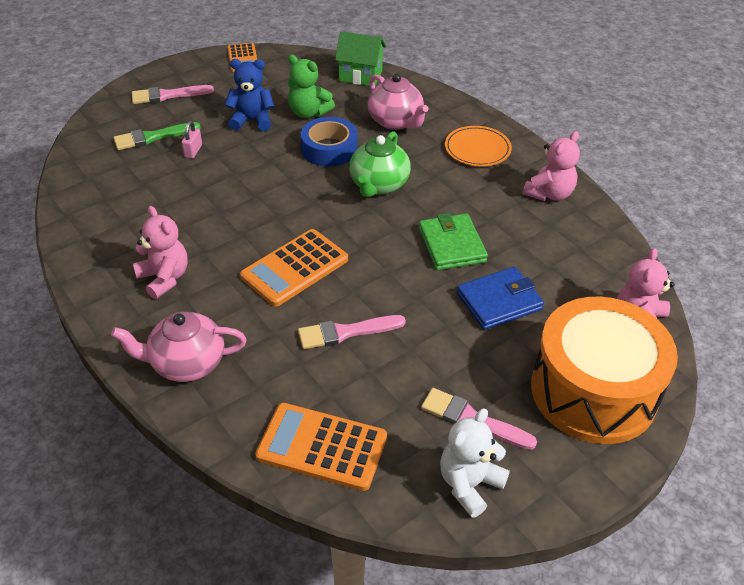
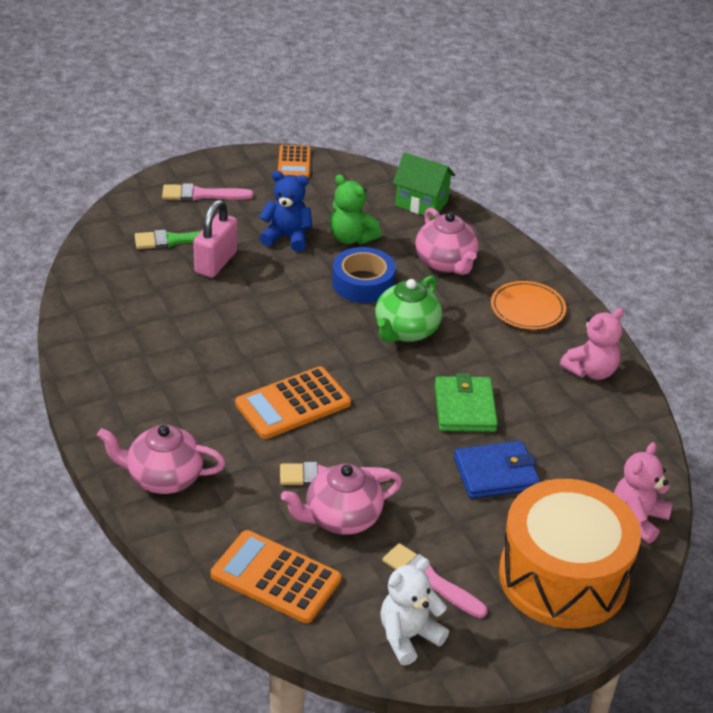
camera: 10 degrees right, 5 degrees down
(164, 278) = (158, 391): pink teddy bear -> none
(193, 151) = (216, 262): pink padlock -> pink padlock, size x1.94
(369, 372) = (341, 518): none -> pink teapot

